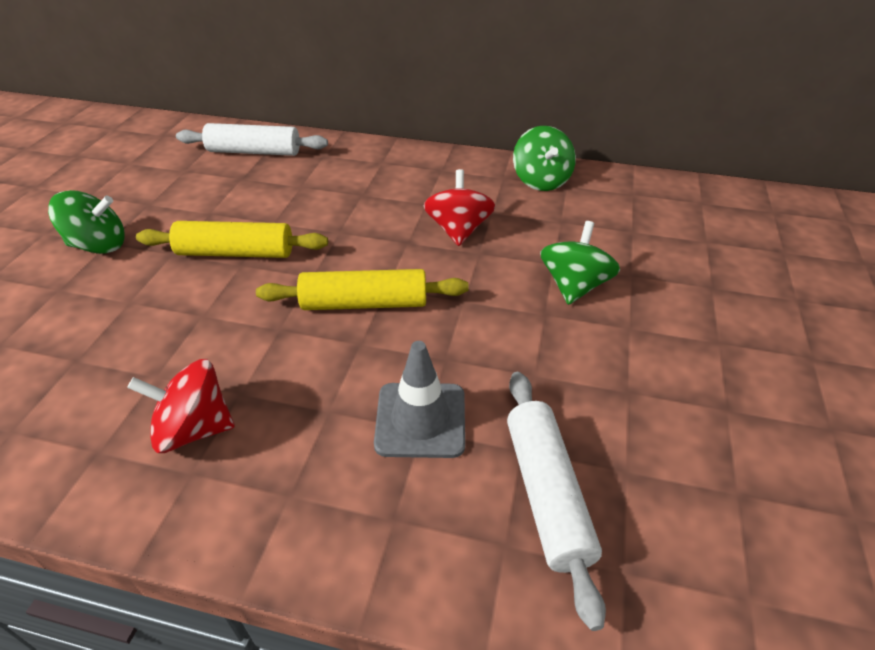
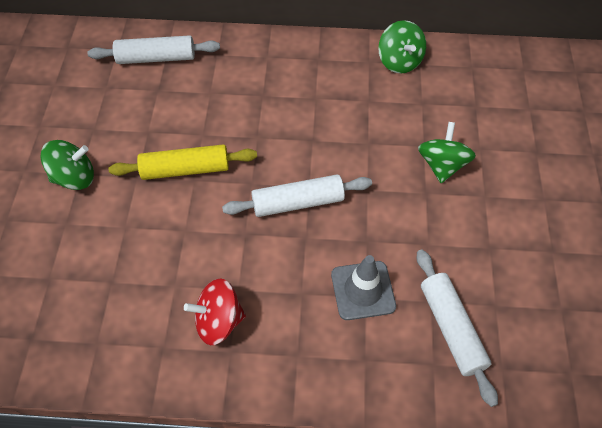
camera: 10 degrees left, 15 degrees up
(364, 303) = (298, 202): yellow rolling pin -> white rolling pin
(458, 230) = (347, 123): red spinning top -> none

